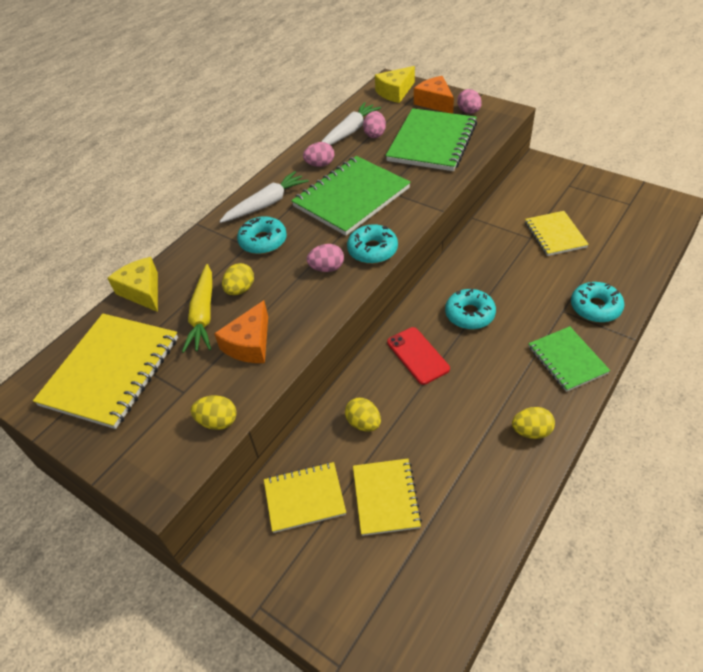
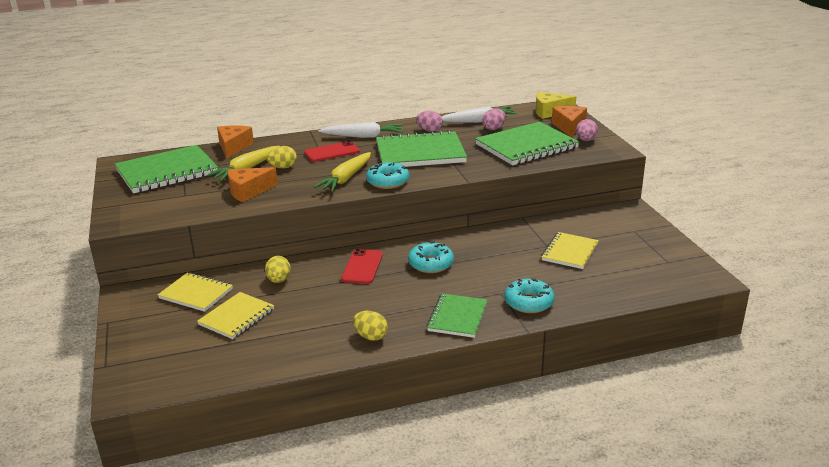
camera: 35 degrees right, 20 degrees down
(111, 371) = (167, 172): yellow notebook -> green notebook
(142, 291) = (233, 147): yellow cheese -> orange cheese
(218, 421) = (181, 213): yellow egg -> none
(263, 241) = (332, 152): turquoise donut -> red phone
(327, 268) = (346, 178): pink egg -> yellow carrot

